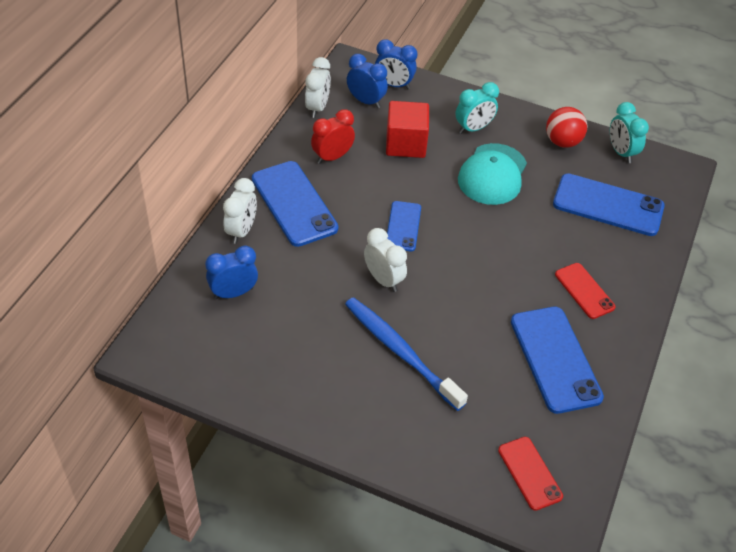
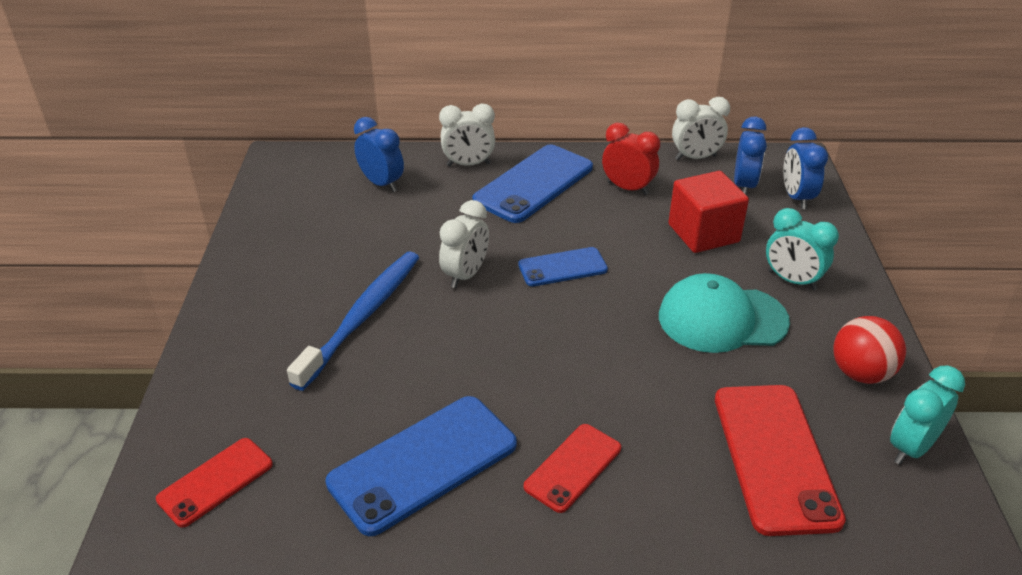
camera: 70 degrees right, 10 degrees down
(608, 205) = (775, 457): blue phone -> red phone

